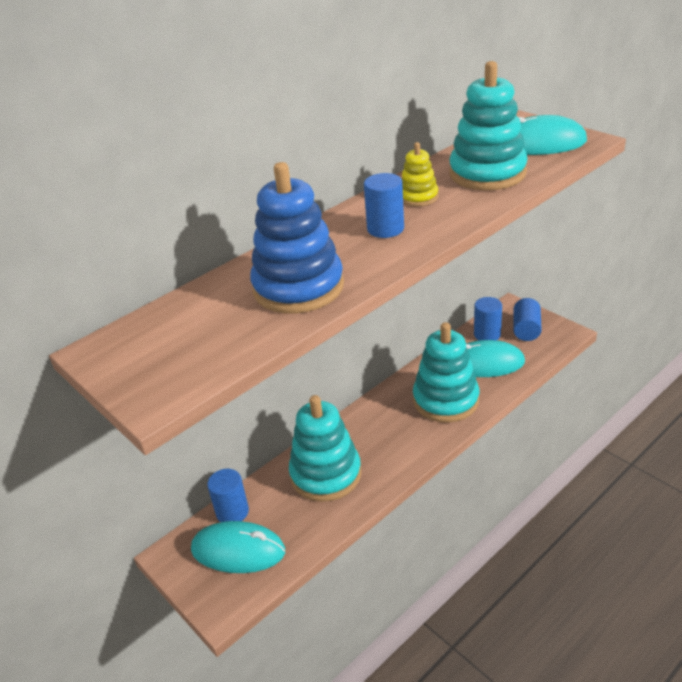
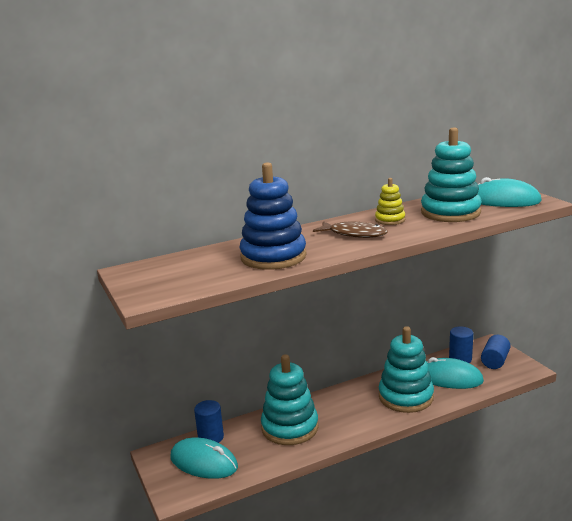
camera: 15 degrees right, 15 degrees down
(385, 229) = (354, 234): blue cylinder -> brown fish

